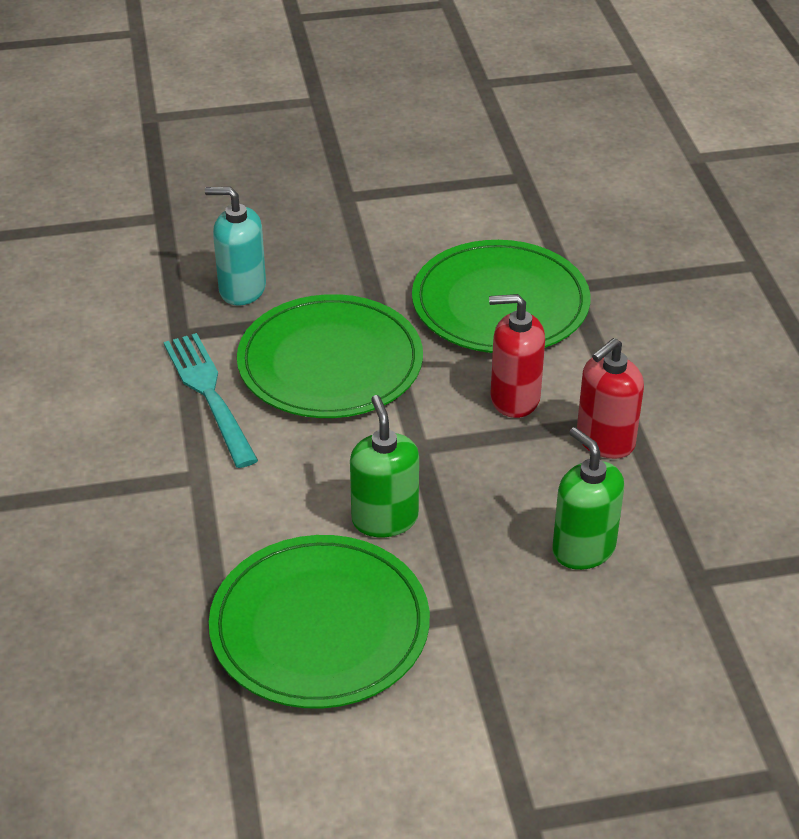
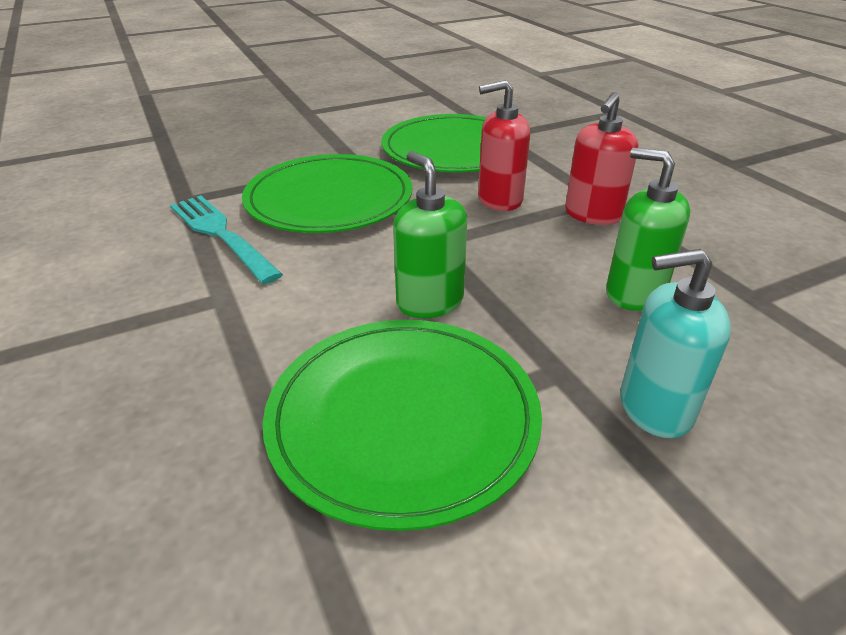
camera: 15 degrees left, 5 degrees down
(242, 289) = (237, 166): turquoise soap dispenser -> turquoise soap dispenser (654, 407)

